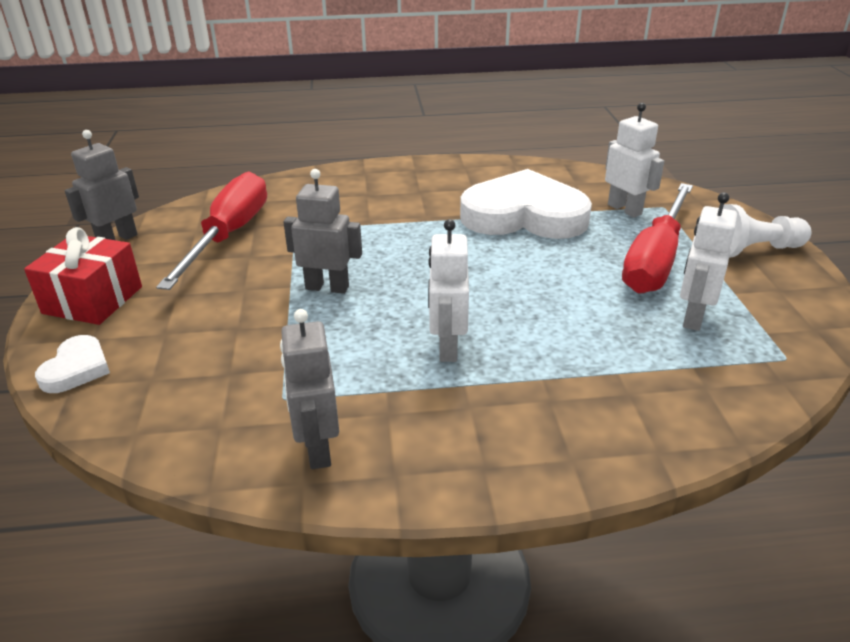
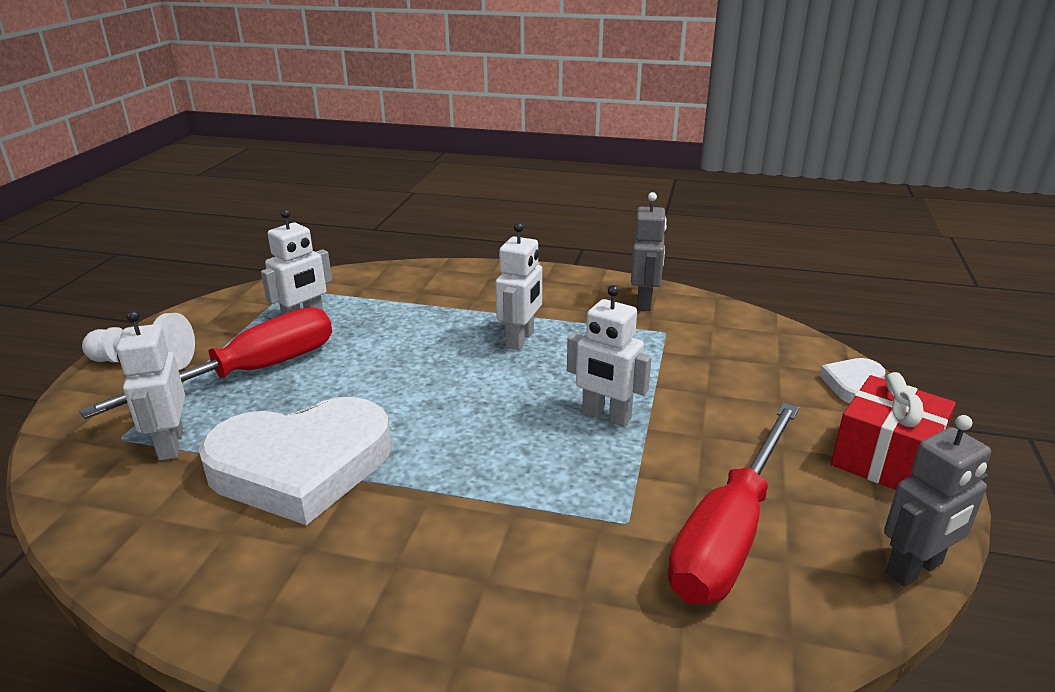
camera: 160 degrees left, 5 degrees down
(327, 287) = (606, 416): grey robot -> white robot
(524, 215) = (301, 466): white heart -> white heart turned 45 degrees counterclockwise

